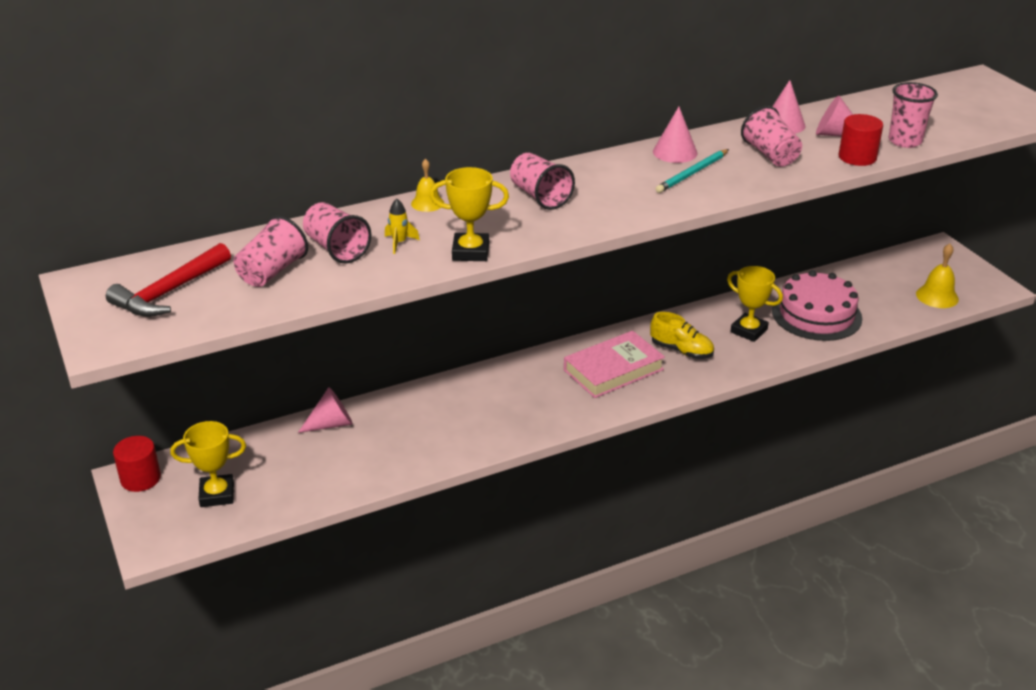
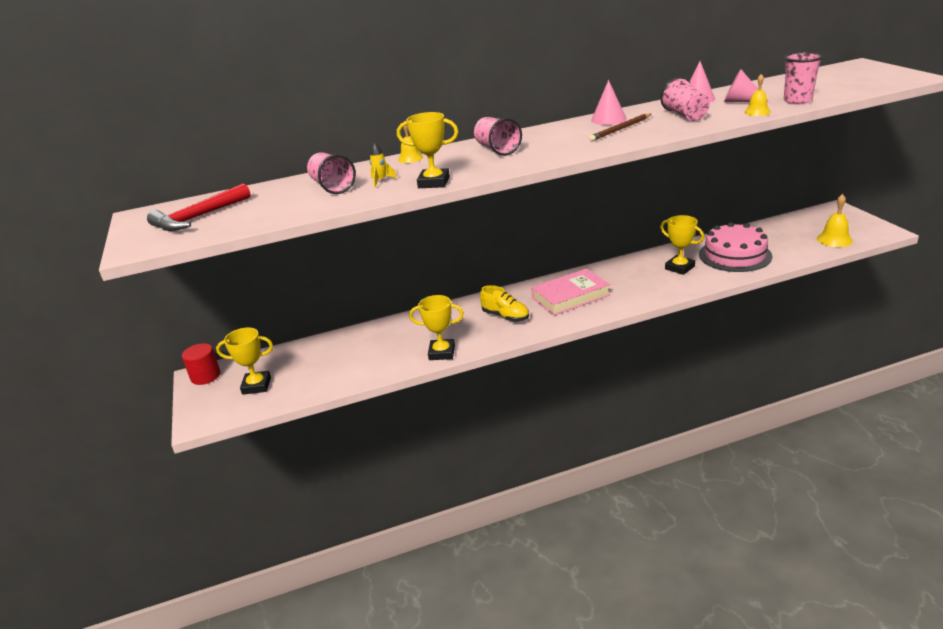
camera: 10 degrees right, 5 degrees down
(272, 272) = (279, 202): pink cup -> none
(331, 424) = (352, 337): pink cone -> none
(457, 450) = (442, 353): none -> yellow trophy
(681, 351) = (625, 282): yellow shoe -> yellow shoe (505, 316)
(692, 173) = (620, 129): turquoise pencil -> brown pencil
(857, 157) = (757, 112): red cylinder -> yellow bell

